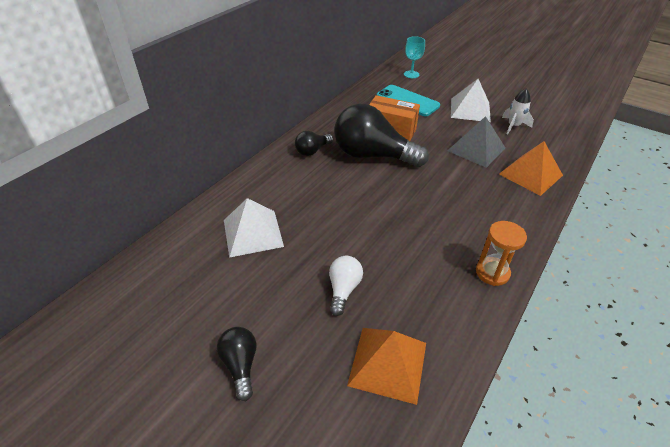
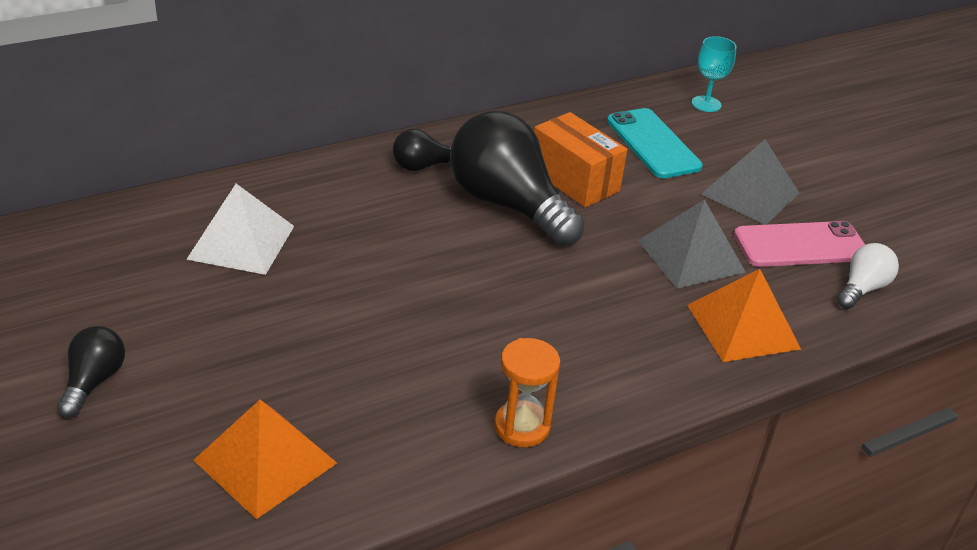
camera: 25 degrees right, 5 degrees down
(343, 289) = (292, 357): white light bulb -> white light bulb (862, 288)
(470, 110) = (750, 193): white pyramid -> grey pyramid
(513, 126) = (800, 245): white rocket -> pink phone

